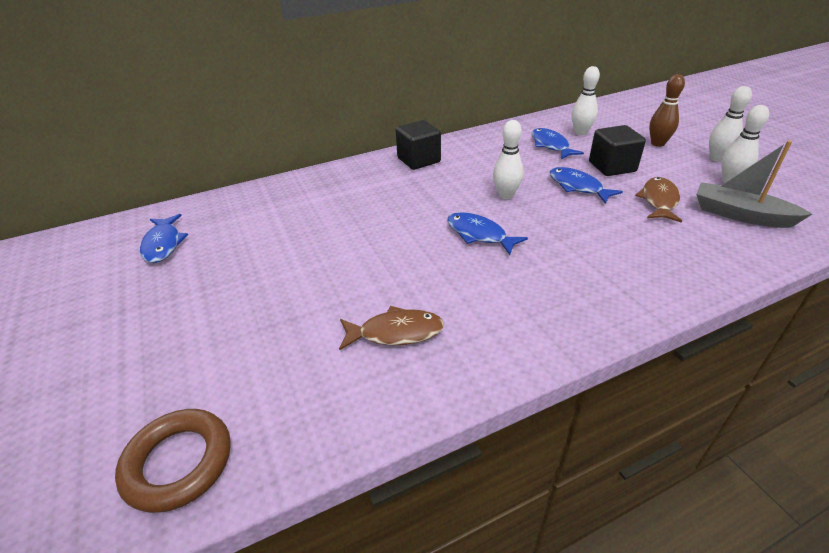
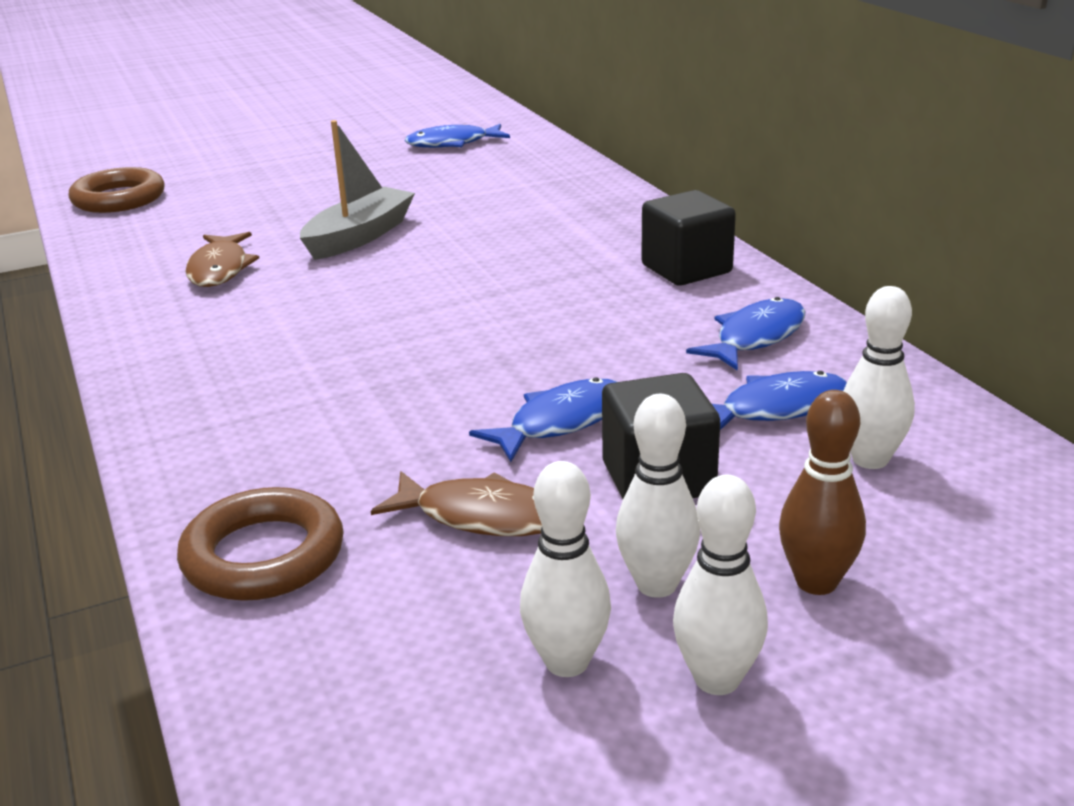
camera: 90 degrees right, 10 degrees down
(479, 234) = (410, 319): blue fish -> blue fish (755, 337)
(506, 195) = (537, 345): white bowling pin -> white bowling pin (656, 584)
(722, 251) = (263, 555): none -> brown ring
(740, 215) = (389, 625): grey boat -> grey boat (359, 236)

